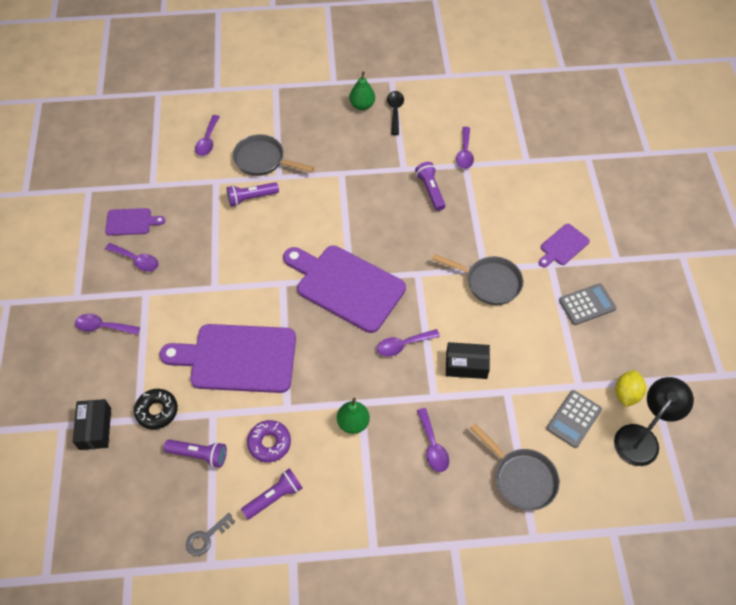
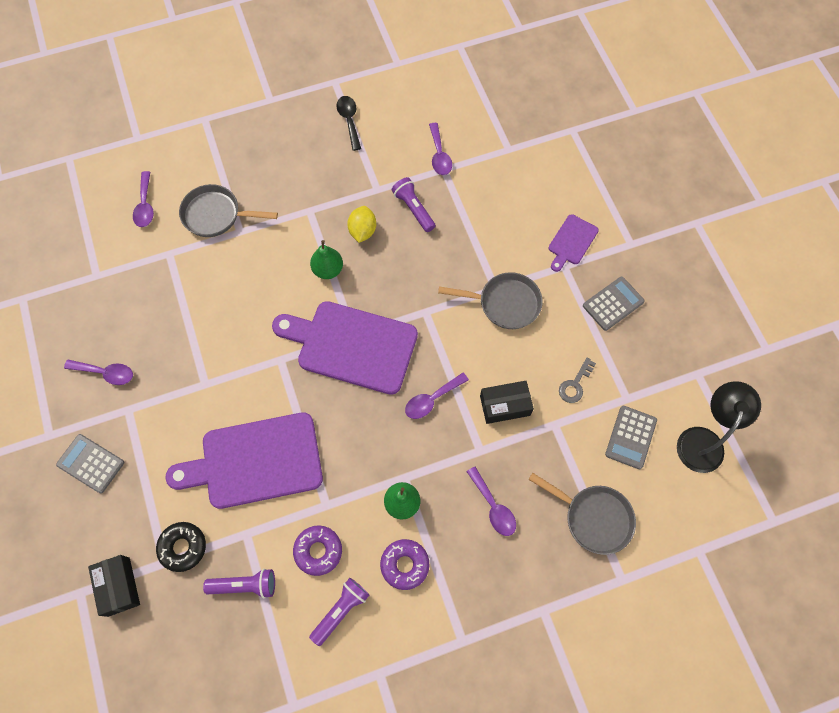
camera: 15 degrees left, 10 degrees up
(103, 327) = (91, 463): purple spoon -> grey calculator
(131, 222) = (85, 327): purple cutting board -> none
(206, 537) = (280, 677): grey key -> grey key (575, 384)
(251, 198) = (216, 265): purple flashlight -> none
(341, 474) = (405, 565): none -> purple donut
(362, 105) = (310, 121): green pear -> green pear (328, 270)
(626, 394) = (677, 395): yellow lemon -> yellow lemon (362, 231)

